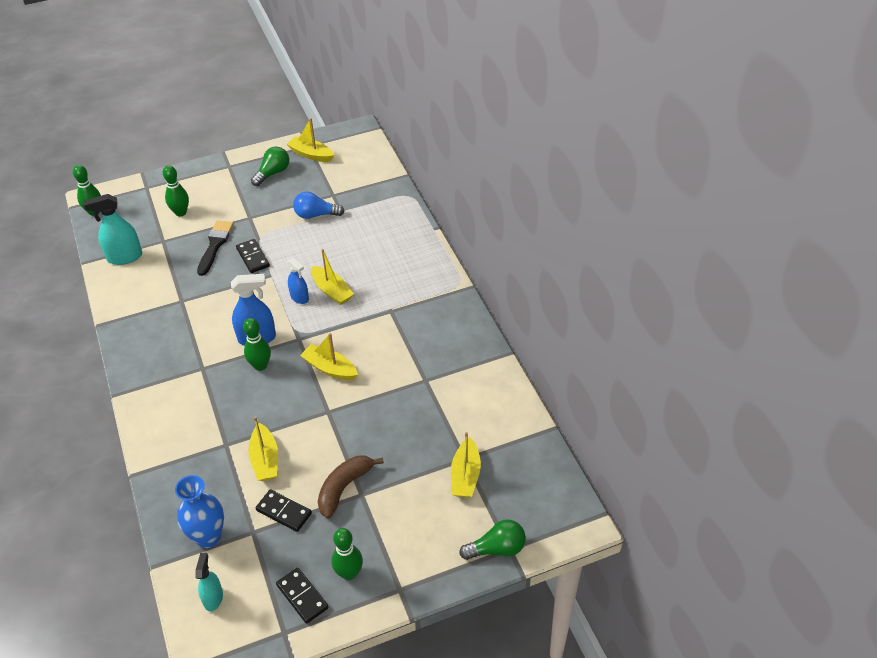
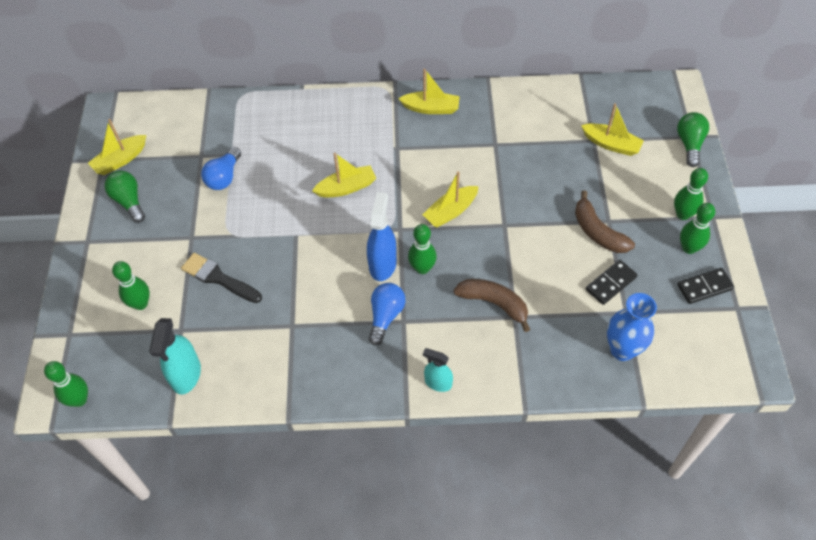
camera: 70 degrees left, 10 degrees up
(204, 355) = (385, 316): none -> blue light bulb
(213, 598) = (691, 357): turquoise spray bottle -> turquoise spray bottle (438, 383)
(236, 426) = (494, 303): none -> brown banana
(253, 257) = (259, 246): black domino -> none
(265, 459) = (545, 287): yellow boat -> yellow boat (431, 108)
(299, 297) = (342, 216): blue spray bottle -> none
(393, 559) = (683, 214): none -> green bowling pin

